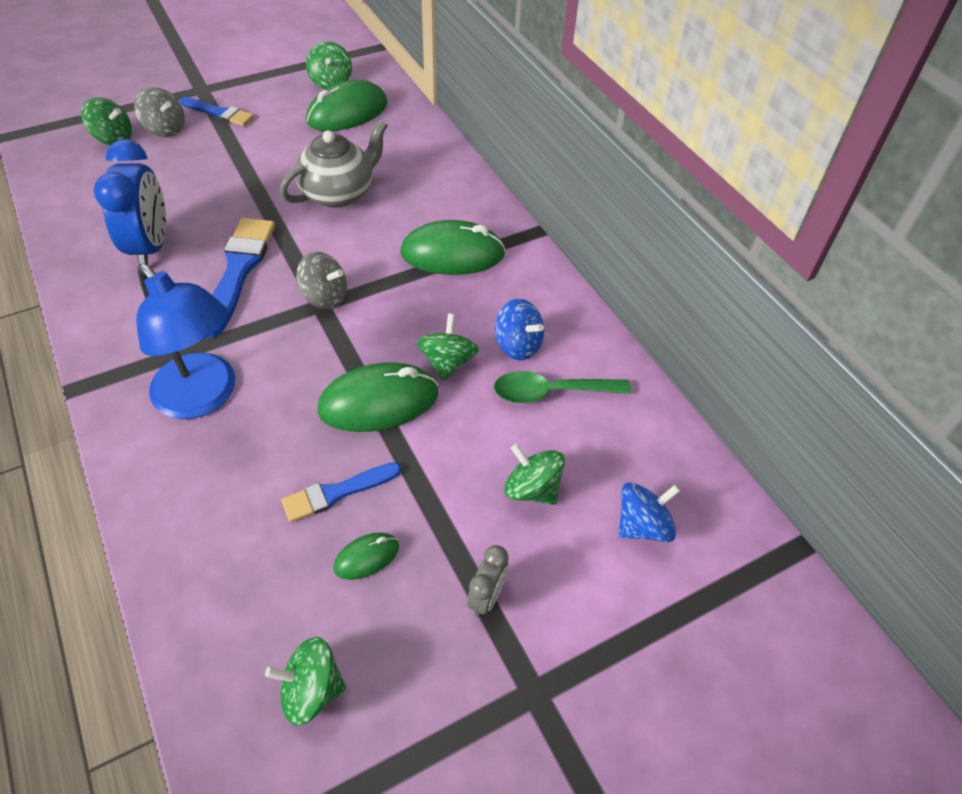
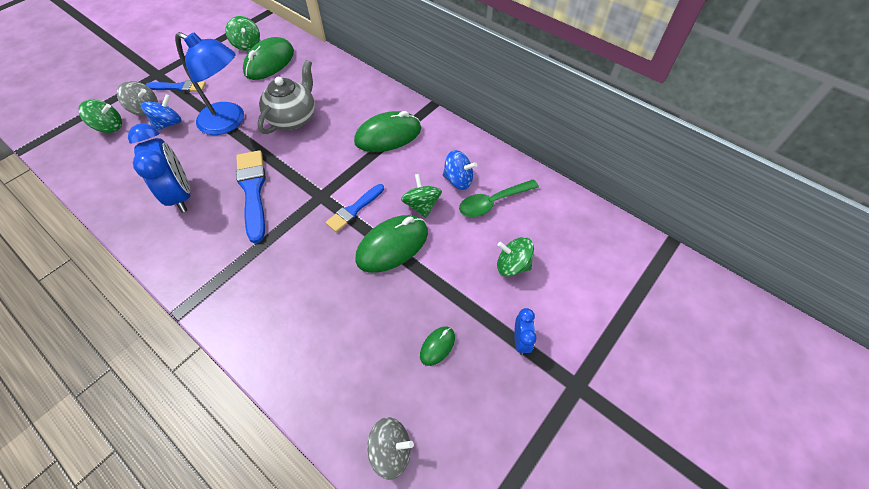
camera: 20 degrees left, 5 degrees up
(203, 397) = (275, 284): blue lamp -> blue lamp (229, 122)
(311, 690) = (448, 442): green spinning top -> none
(325, 297) = (321, 189): grey spinning top -> grey spinning top (391, 451)
(337, 493) = (397, 313): blue brush -> blue brush (354, 209)
(486, 596) = (520, 341): grey clock -> blue clock
(642, 525) = (584, 263): blue spinning top -> blue spinning top (168, 123)

